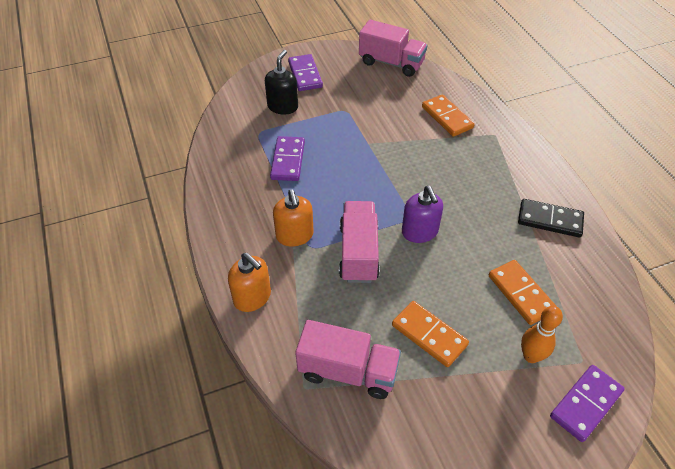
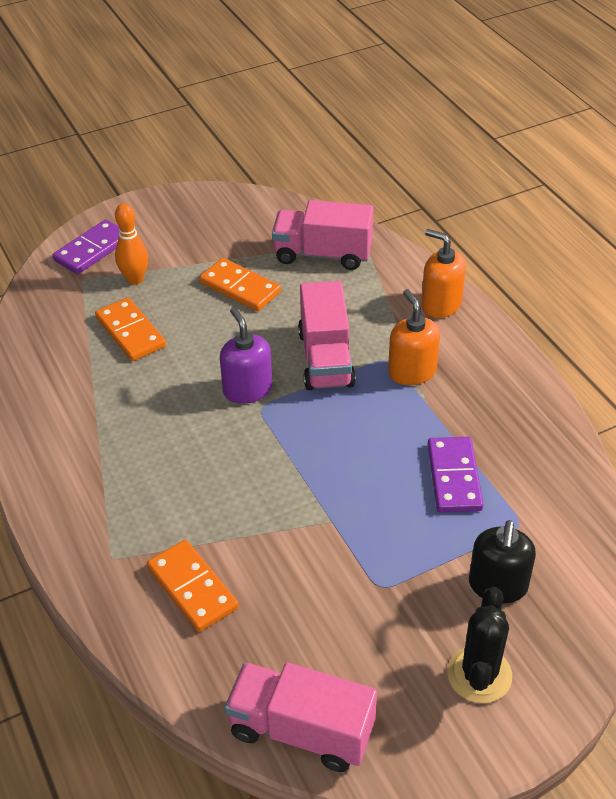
camera: 175 degrees right, 5 degrees down
(305, 75) = (479, 675): purple domino -> black cactus
(550, 220) = (66, 420): black domino -> none

